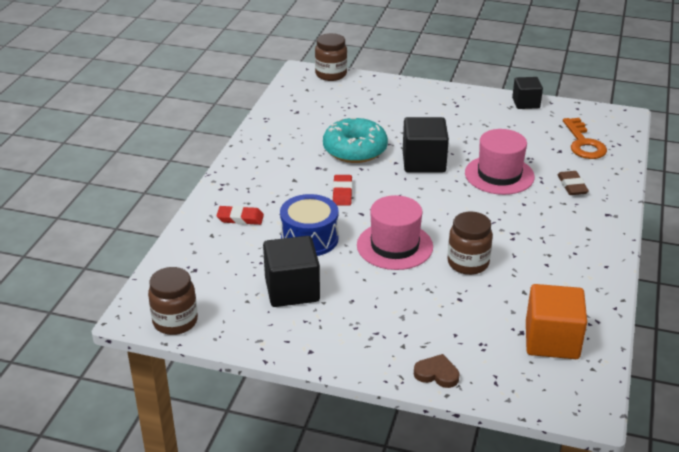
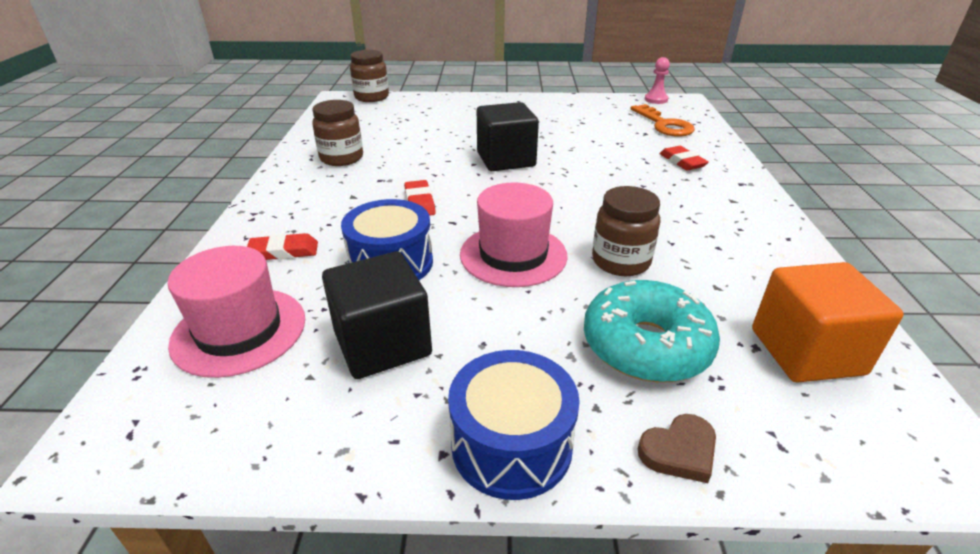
camera: 15 degrees left, 0 degrees up
(175, 321) = (174, 444): brown jar -> brown jar (341, 158)
(348, 354) = (511, 444): none -> blue drum
(355, 150) = (420, 157): turquoise donut -> turquoise donut (646, 345)
(437, 374) = (679, 451): brown heart -> brown heart turned 150 degrees clockwise
(499, 175) = (597, 161): pink hat -> pink hat (239, 331)
(526, 103) = (584, 100): black cube -> none
(572, 186) = (682, 162): brown eraser -> red eraser
(596, 111) = (656, 99): none -> pink pawn

